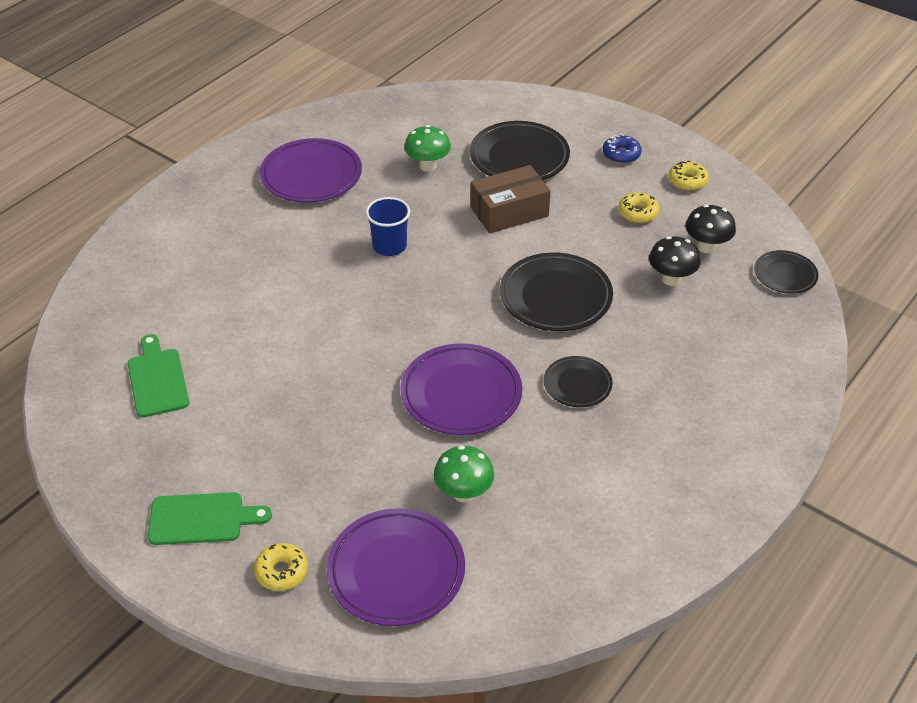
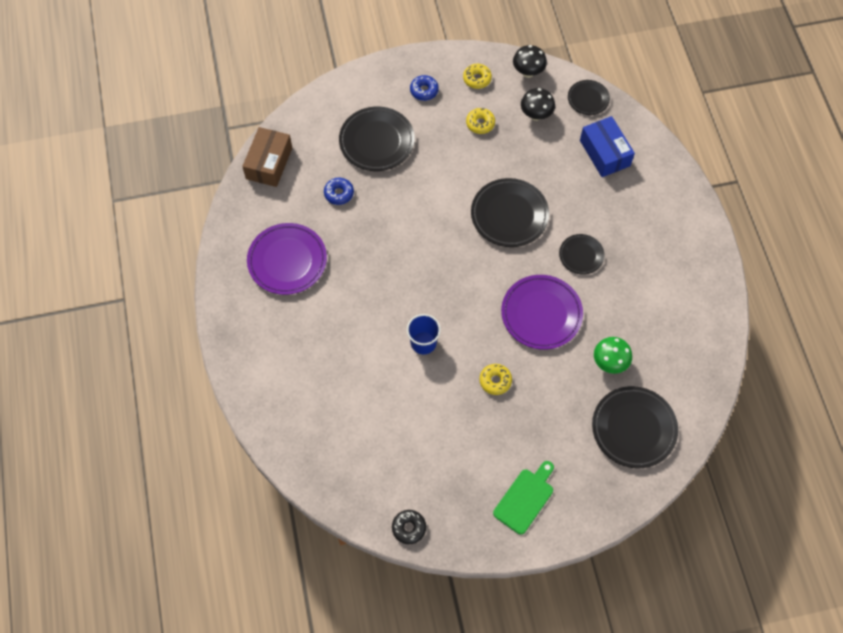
camera: 50 degrees left, 20 degrees up
(77, 437) = (409, 528): none -> black donut
(157, 379) = (397, 458): green cutting board -> none
(282, 571) = (592, 482): yellow donut -> yellow donut (495, 381)
(389, 246) = (392, 264): blue cup -> blue cup (423, 343)
(396, 571) = (633, 428): purple plate -> black plate
(428, 166) = (339, 193): green mushroom -> blue donut
(509, 211) = (420, 183): brown box -> brown box (269, 163)
(671, 279) = (545, 151): black mushroom -> black mushroom (528, 72)
(736, 328) = (605, 153): none -> blue box

